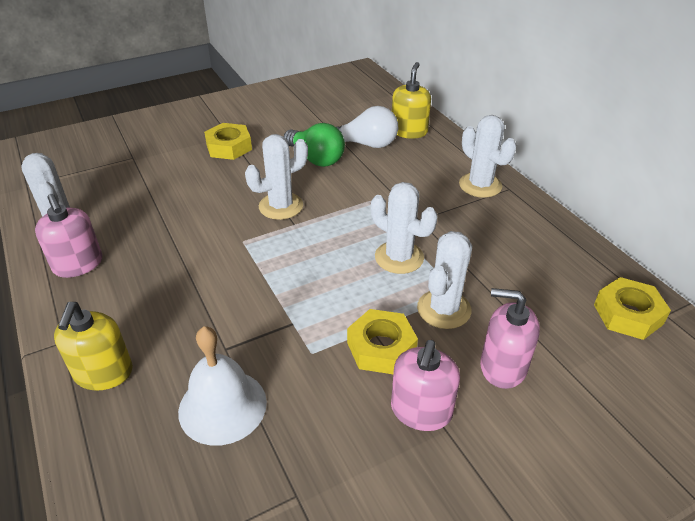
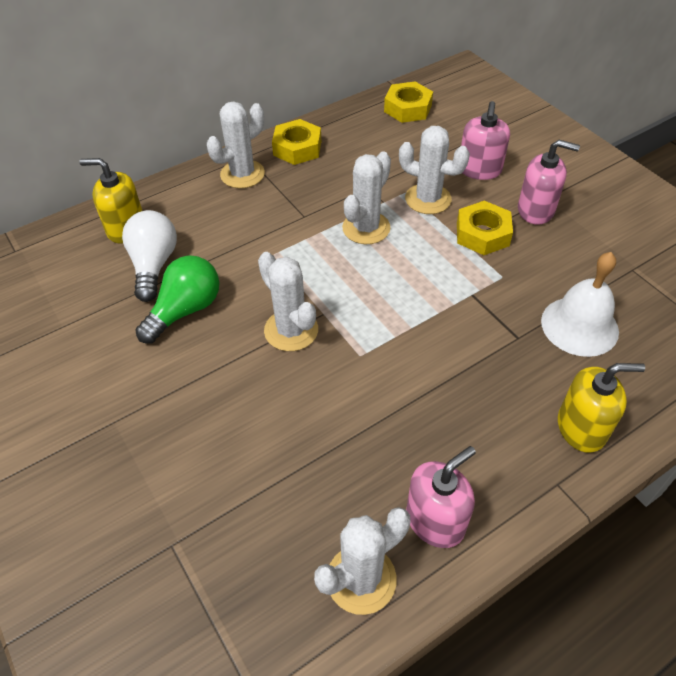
camera: 95 degrees left, 10 degrees up
(229, 147) = (149, 414): yellow nut -> yellow nut (297, 148)

